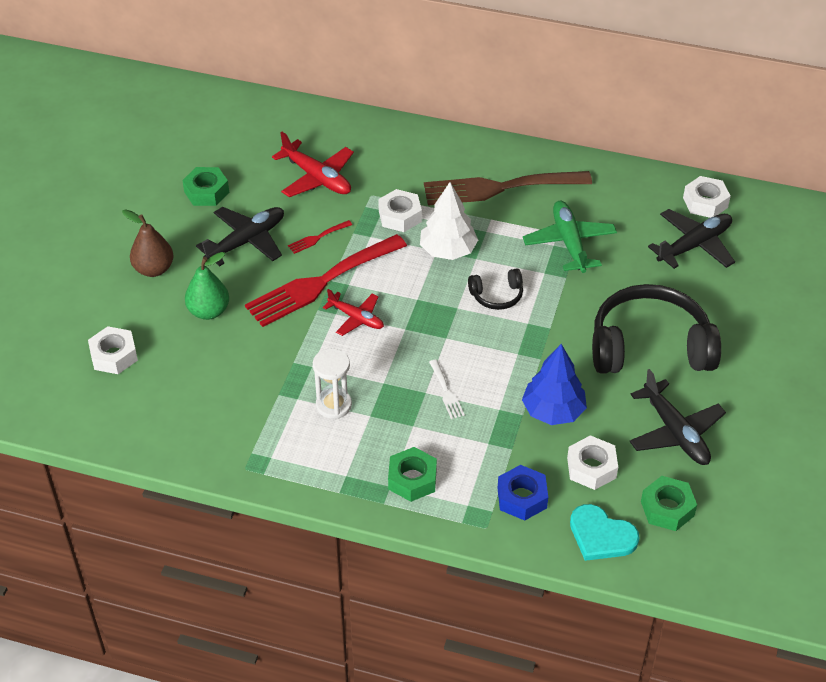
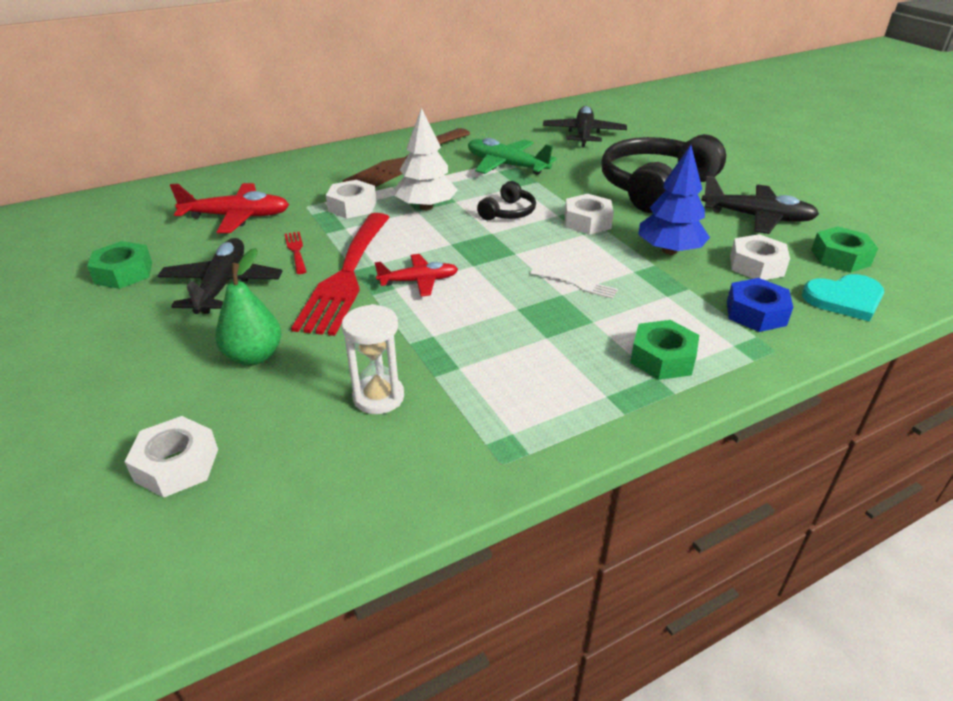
camera: 45 degrees left, 10 degrees down
(154, 269) = (133, 358): brown pear -> none
(317, 238) = (296, 250): red fork -> red fork turned 150 degrees clockwise
(333, 405) = (501, 351): white hourglass -> white hourglass (378, 397)
(705, 202) = (552, 116): white nut -> white nut (587, 222)

